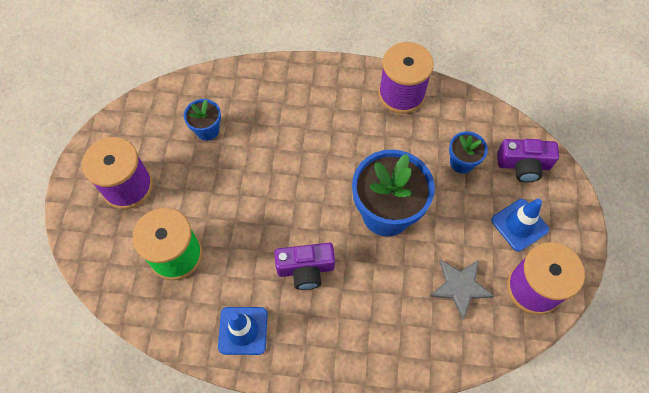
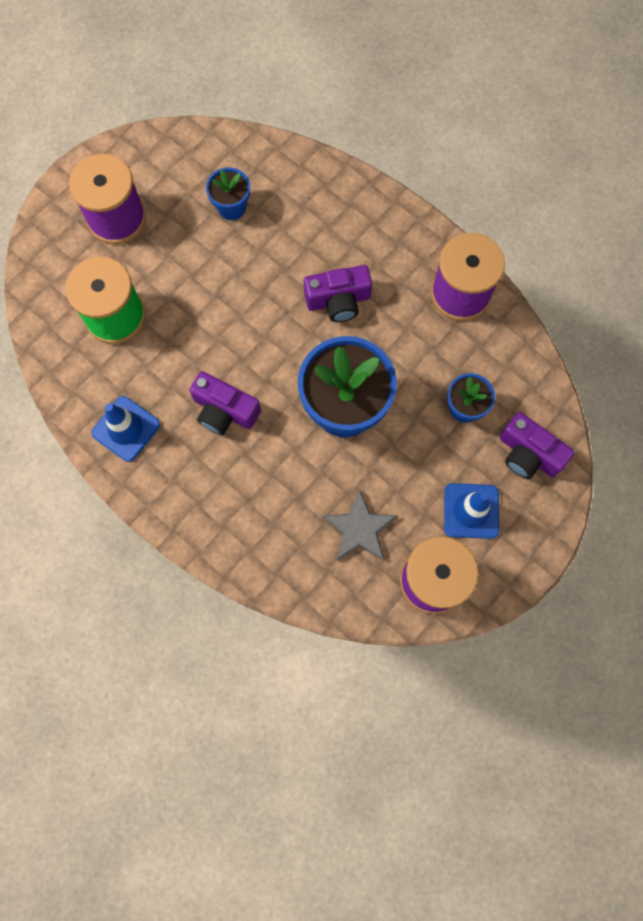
camera: 35 degrees right, 10 degrees up
(327, 146) = (338, 300): none -> purple camera

